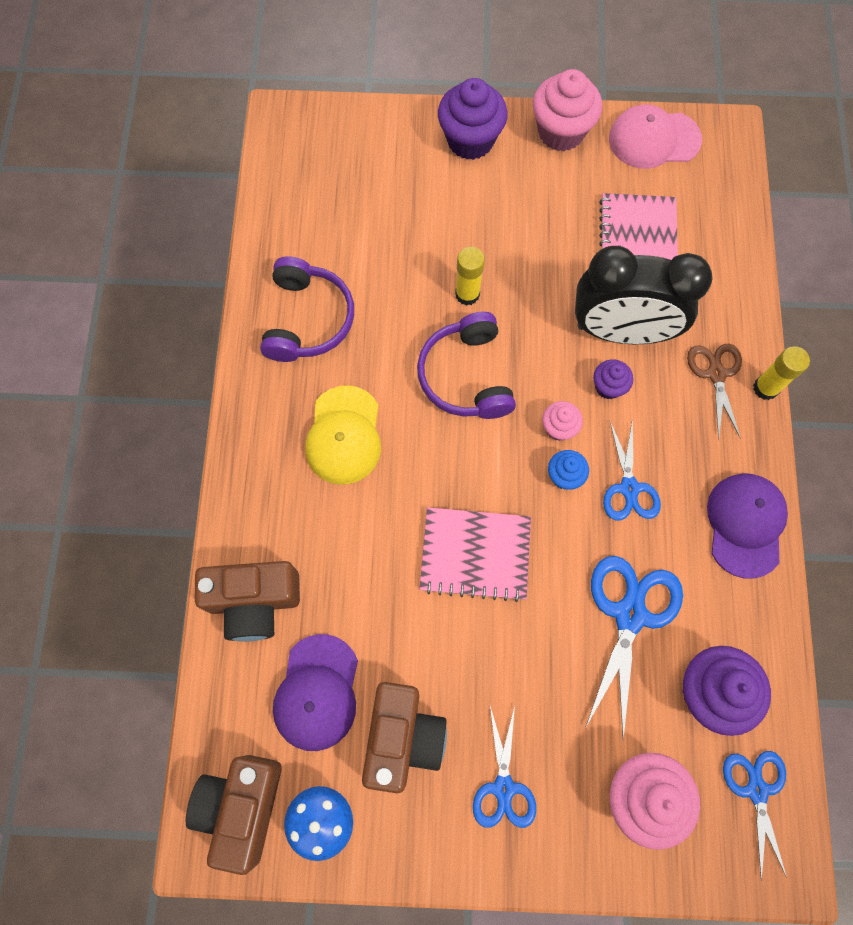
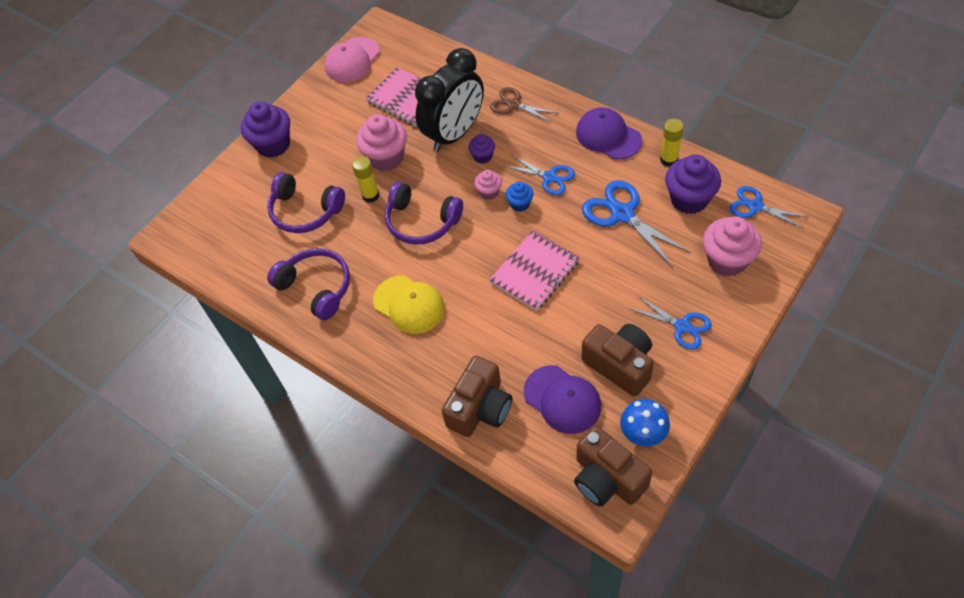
camera: 50 degrees left, 15 degrees down
(401, 238) = (305, 211): none -> purple headphones
(561, 132) = (308, 99): pink cupcake -> pink cupcake (386, 158)
(765, 388) = (538, 88): yellow glue stick -> yellow glue stick (669, 160)

